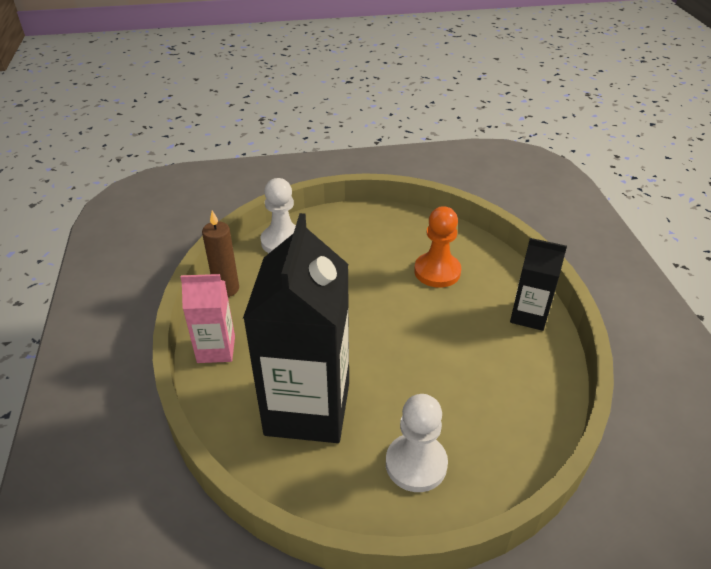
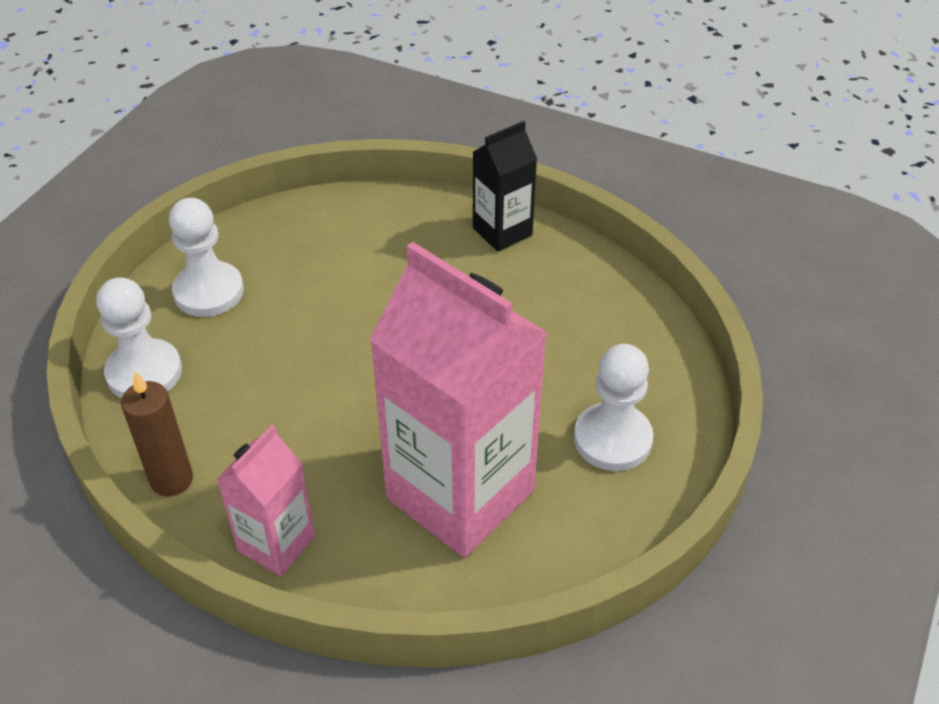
camera: 55 degrees left, 5 degrees up
(307, 408) = (460, 495): black carton -> pink carton
(354, 231) = (209, 292): none -> white pawn
(437, 271) = (363, 260): orange pawn -> none

